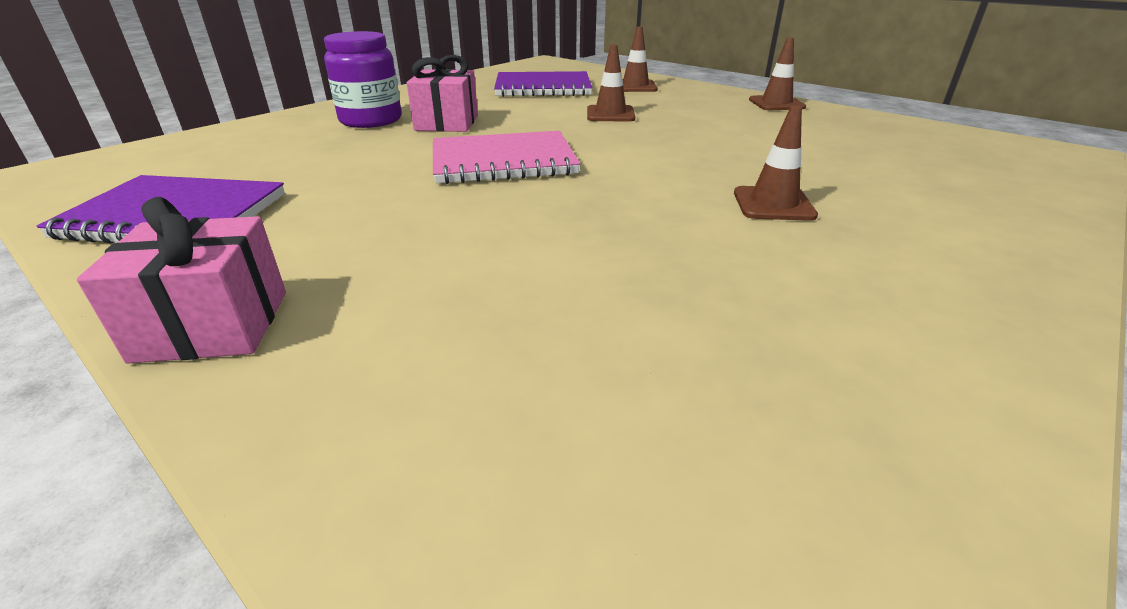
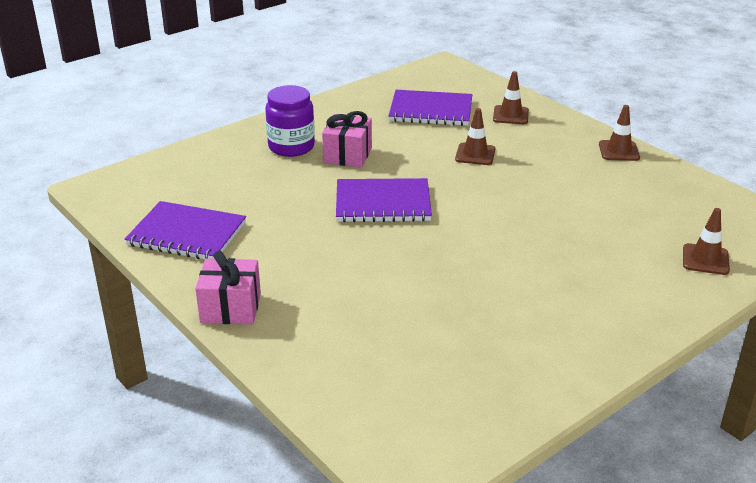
camera: 10 degrees right, 0 degrees up
(503, 161) = (383, 203): pink notebook -> purple notebook
(773, 204) = (545, 260): brown traffic cone -> brown traffic cone (705, 259)

